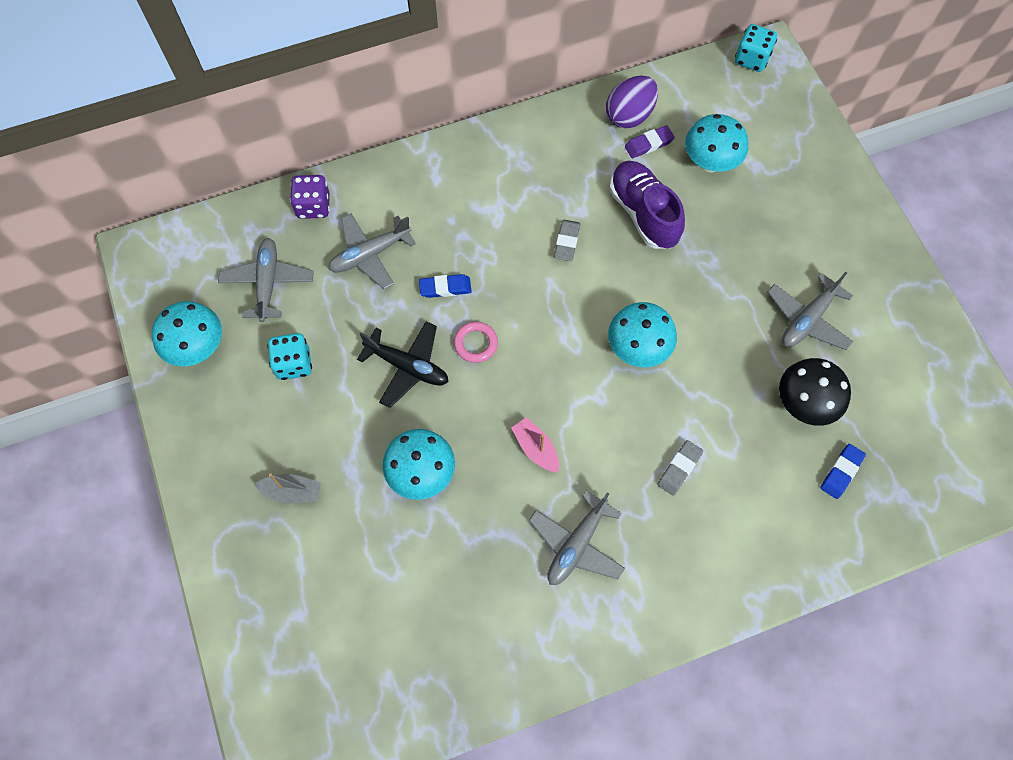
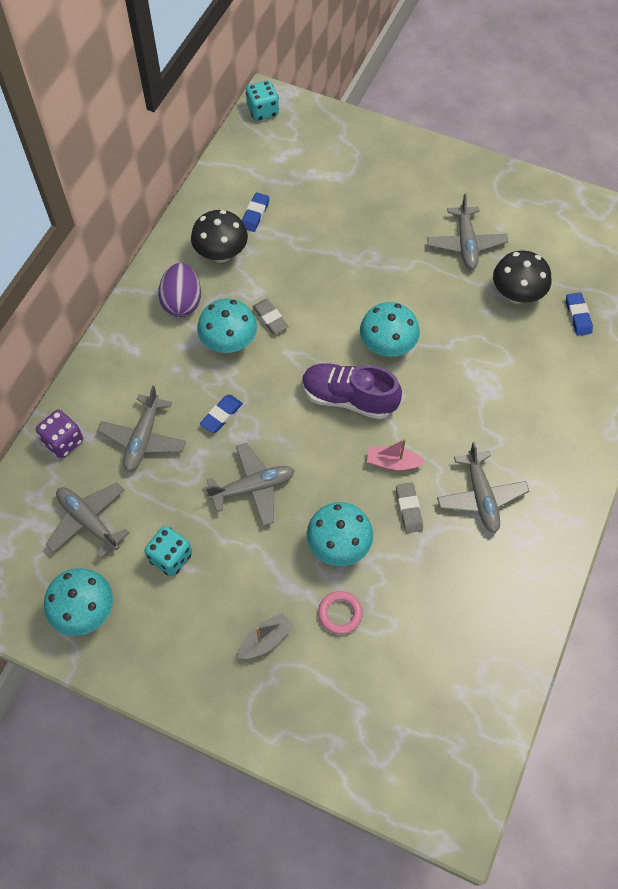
camera: 45 degrees left, 5 degrees down
(407, 367) = (253, 488): black plane -> grey plane
(476, 343) = (282, 433): pink ring -> pink ring (340, 613)
(585, 155) = (221, 254): none -> black mushroom
(629, 115) = (222, 206): purple egg -> purple egg (182, 302)
(643, 213) = (299, 260): purple shoe -> purple shoe (349, 398)
(648, 144) = (255, 214): purple eraser -> blue eraser
(679, 469) = (489, 396): grey eraser -> grey eraser (408, 509)
(710, 162) = (306, 195): turquoise mushroom -> turquoise mushroom (229, 343)

